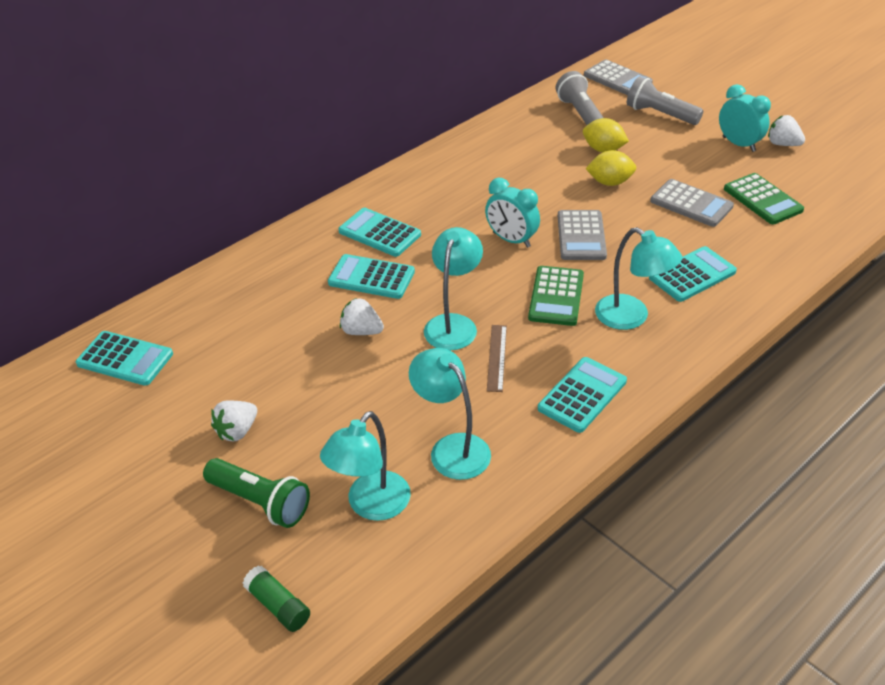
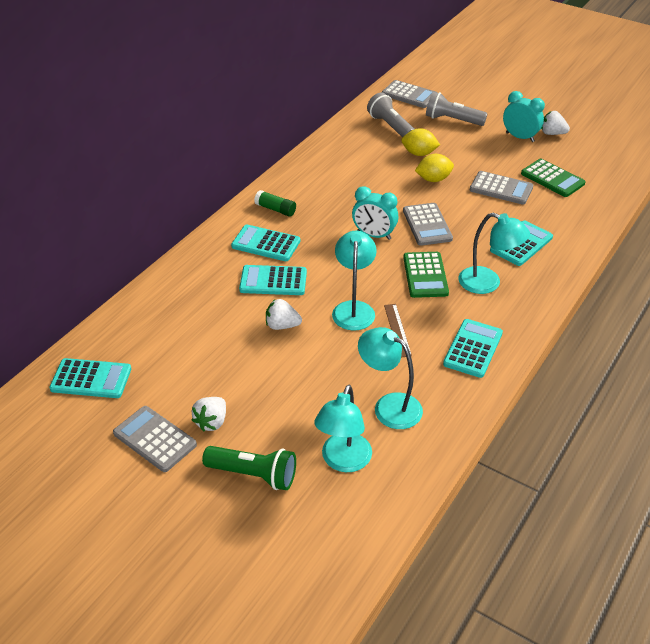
camera: 15 degrees left, 0 degrees up
(166, 440) = (154, 439): none -> grey calculator
(278, 606) = (300, 552): green glue stick -> green glue stick (275, 209)

